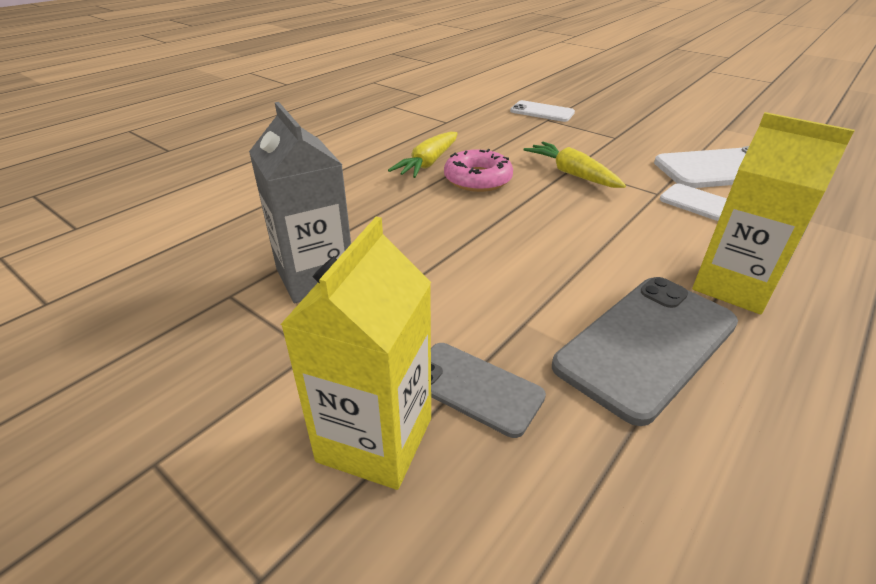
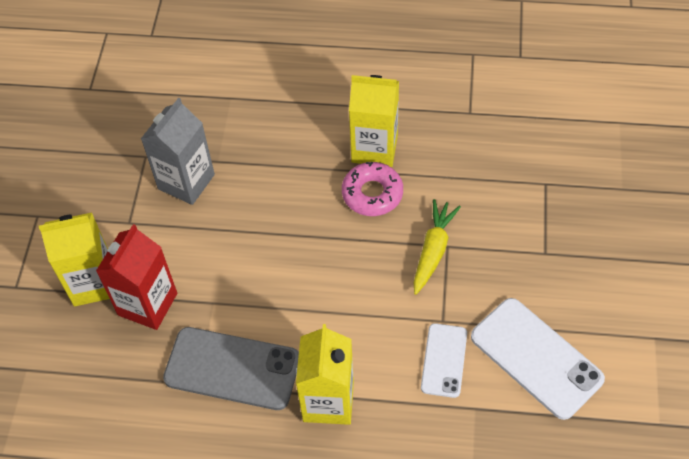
camera: 60 degrees right, 20 degrees up
(428, 163) = (374, 148): yellow carrot -> yellow carton
(474, 388) = (147, 304): grey phone -> red carton
(542, 112) = (562, 170): white phone -> none

